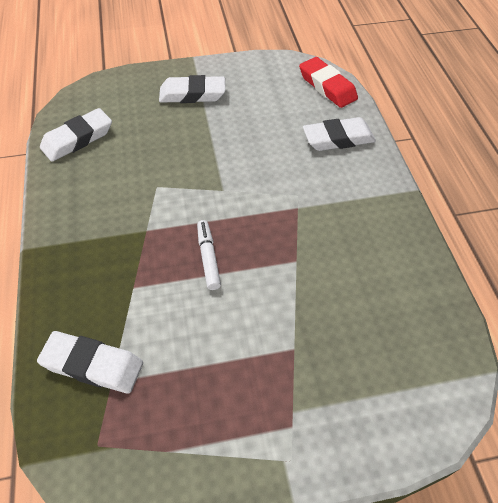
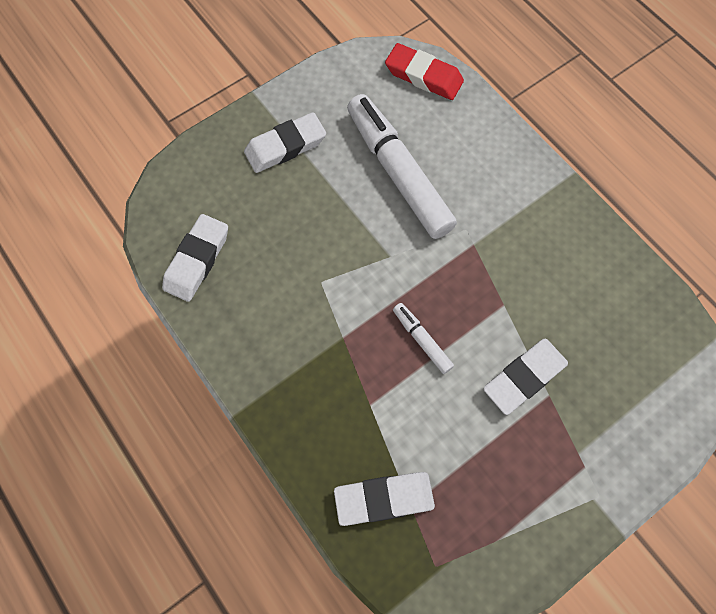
camera: 25 degrees left, 15 degrees up
(267, 138) = (398, 173): none -> white marker
(338, 139) = (470, 142): white eraser -> white eraser (524, 377)

